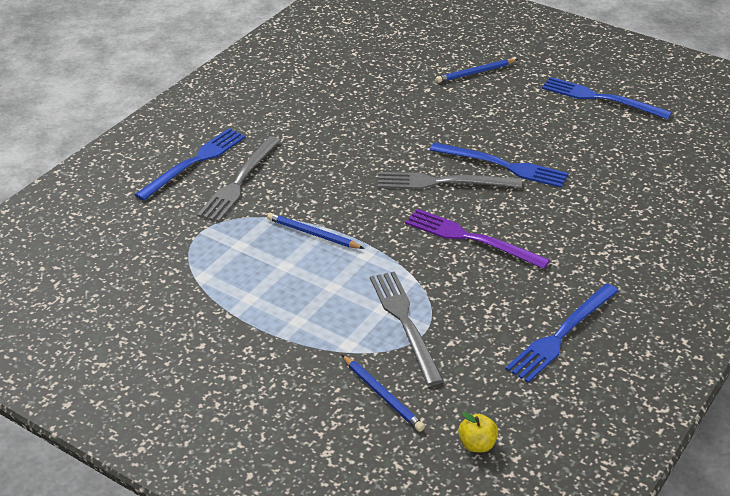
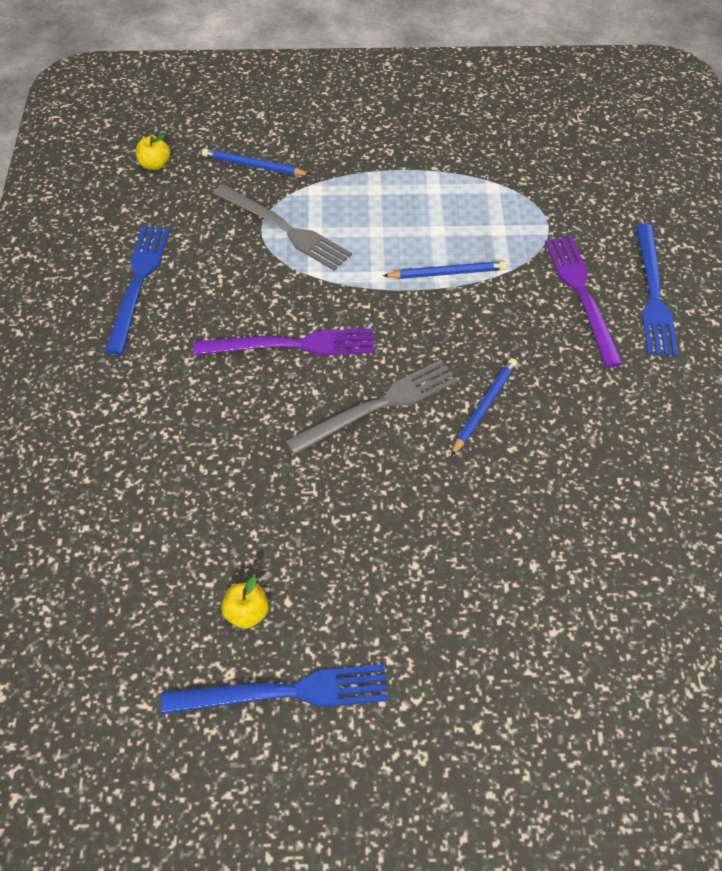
camera: 145 degrees right, 15 degrees up
(239, 181) = (582, 295): grey fork -> purple fork
(475, 73) = (501, 646): blue pencil -> blue pencil (484, 407)
(503, 166) = (330, 470): blue fork -> none
(601, 130) = (246, 614): none -> yellow apple

